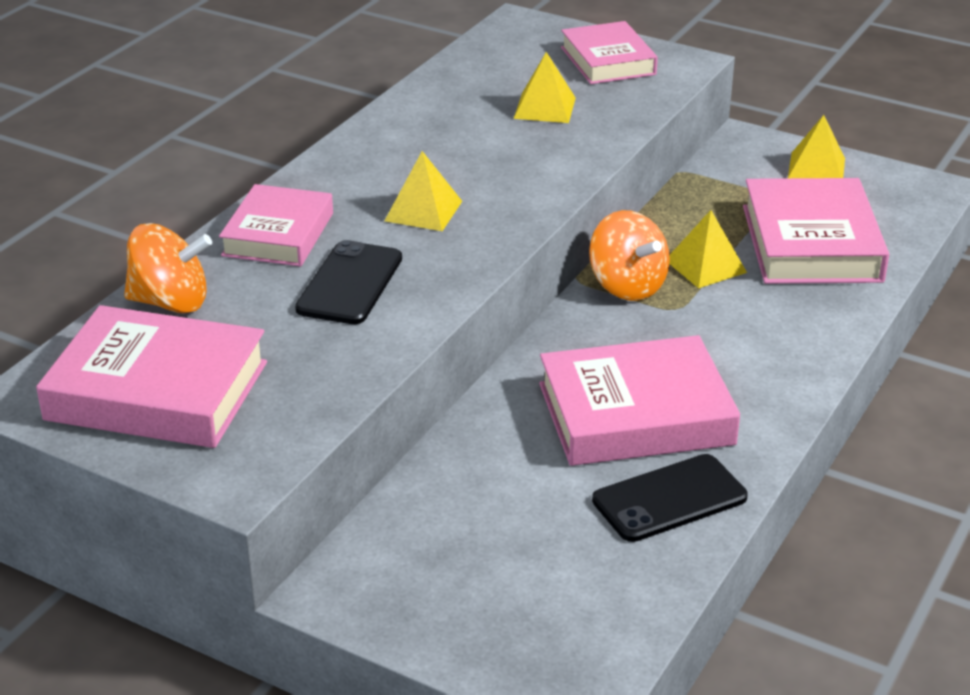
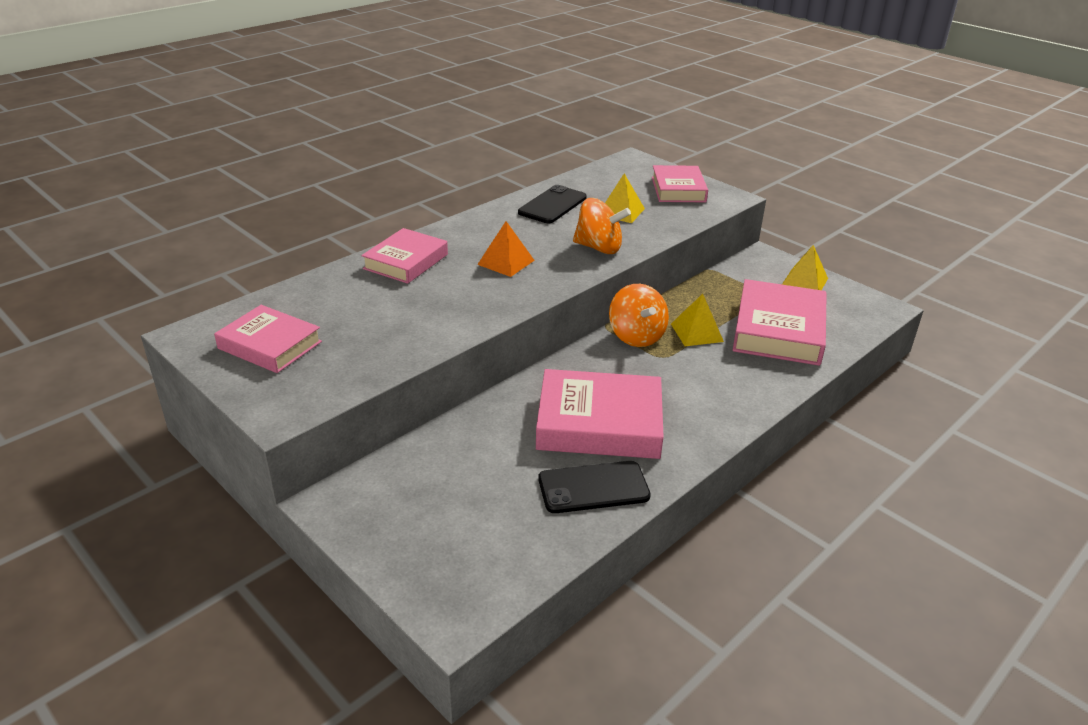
camera: 15 degrees right, 0 degrees up
(157, 391) = (270, 345): pink book -> pink book, size x0.65
(170, 302) = (314, 292): orange spinning top -> orange spinning top (599, 248)
(349, 283) = (431, 299): black phone -> black phone (552, 205)
(423, 211) = (506, 262): yellow pyramid -> orange pyramid

